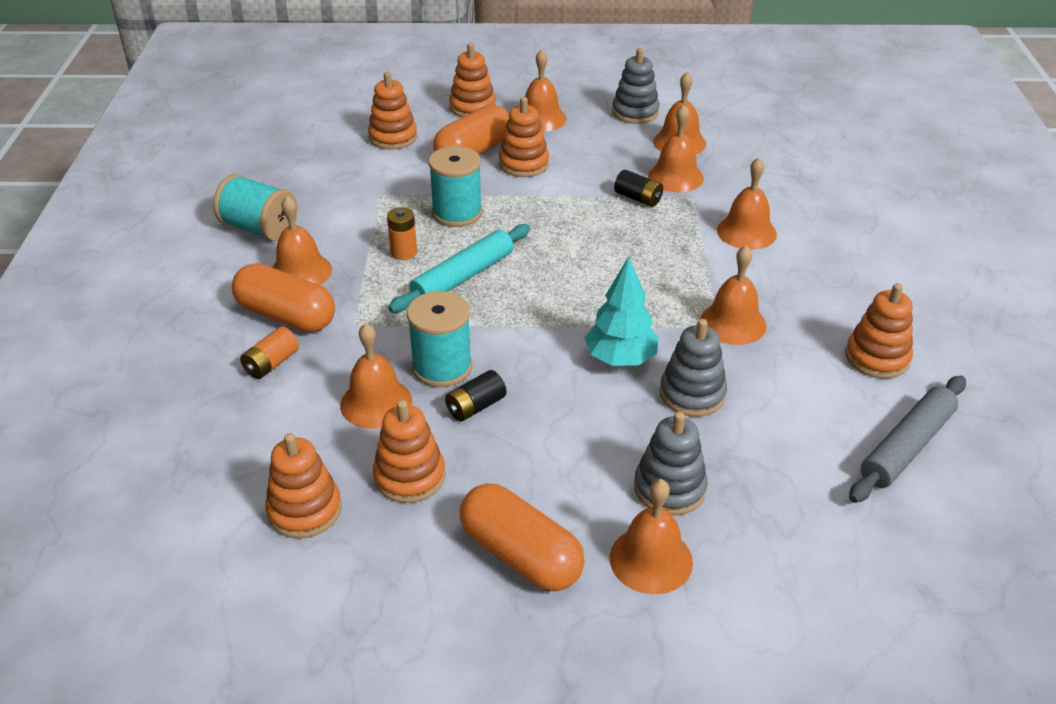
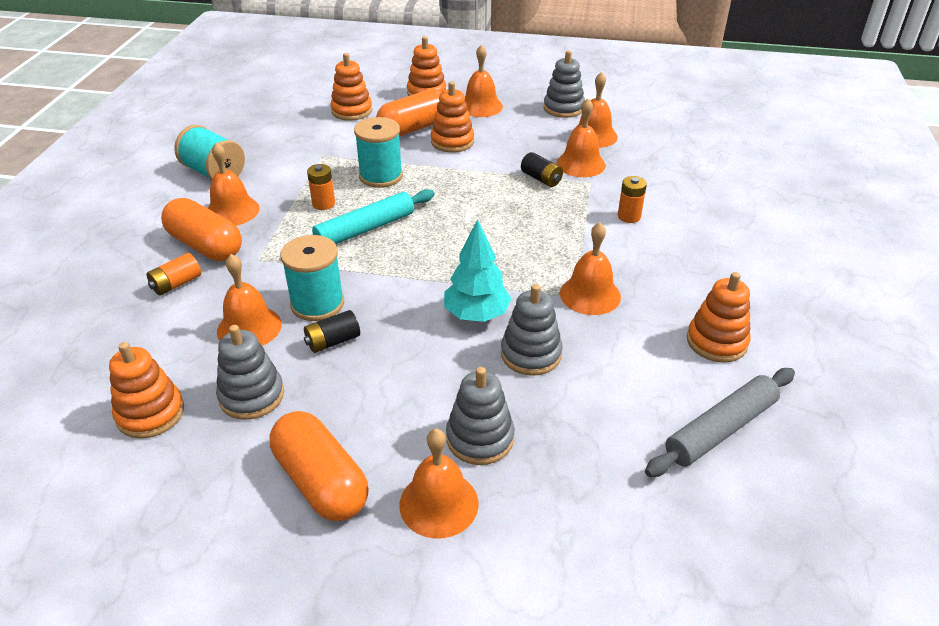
camera: 10 degrees right, 0 degrees up
(409, 476) = (251, 396): orange stacking toy -> grey stacking toy
(746, 232) = (629, 216): orange bell -> orange battery

